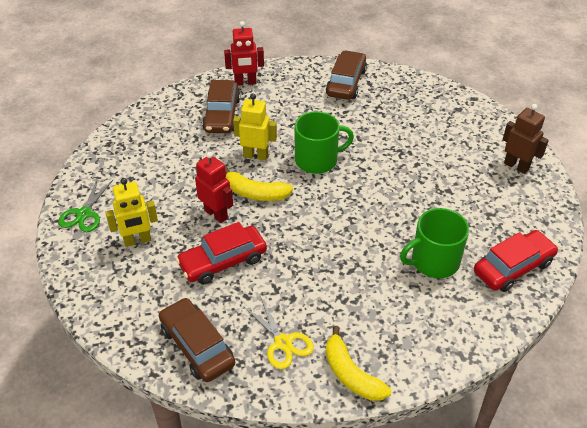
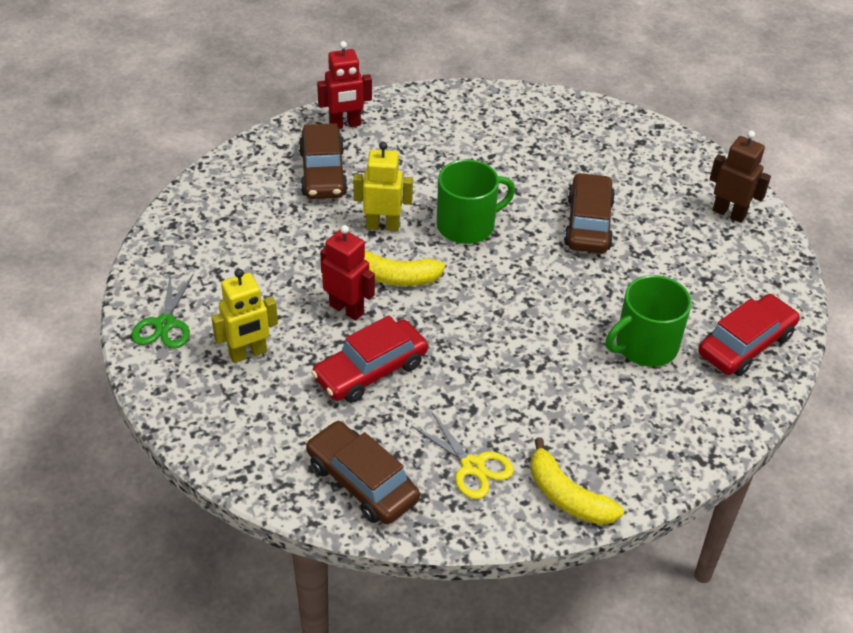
camera: 10 degrees left, 0 degrees up
(346, 82) = (484, 115): brown car -> brown car (588, 223)

